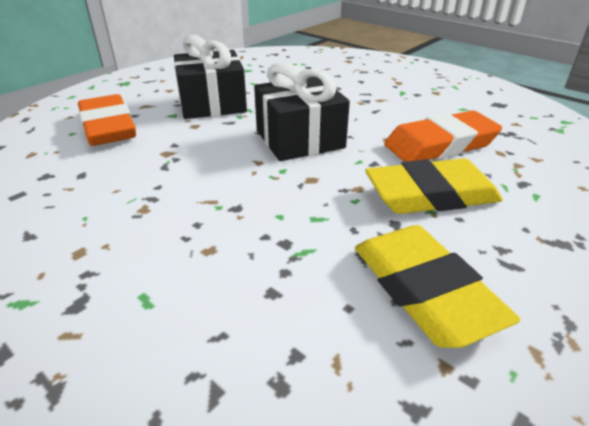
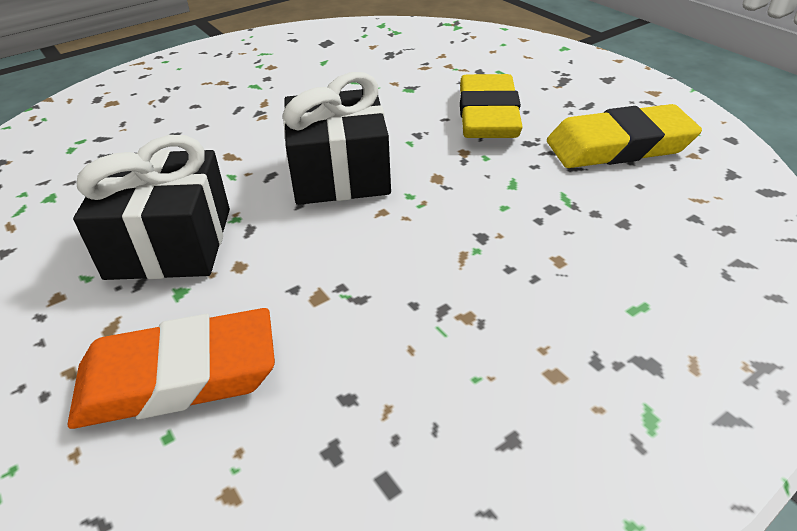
camera: 75 degrees left, 5 degrees up
(440, 144) = (397, 90): orange eraser -> none

